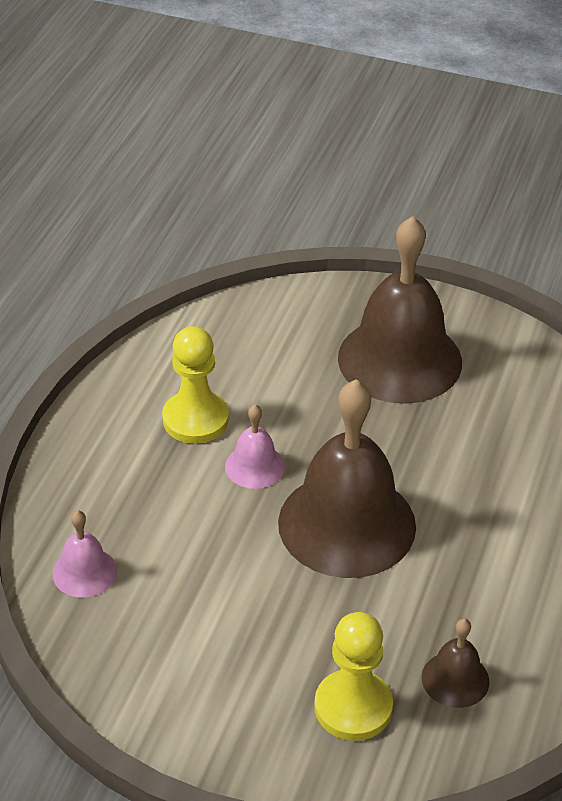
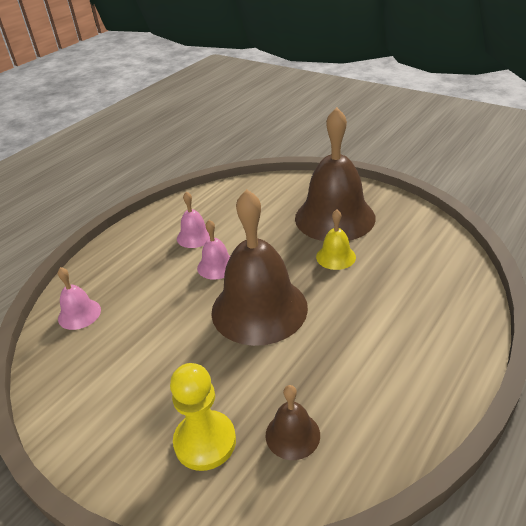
camera: 20 degrees right, 5 degrees down
(195, 419) = (194, 236): yellow pawn -> pink bell
(424, 427) = (336, 257): none -> yellow bell

